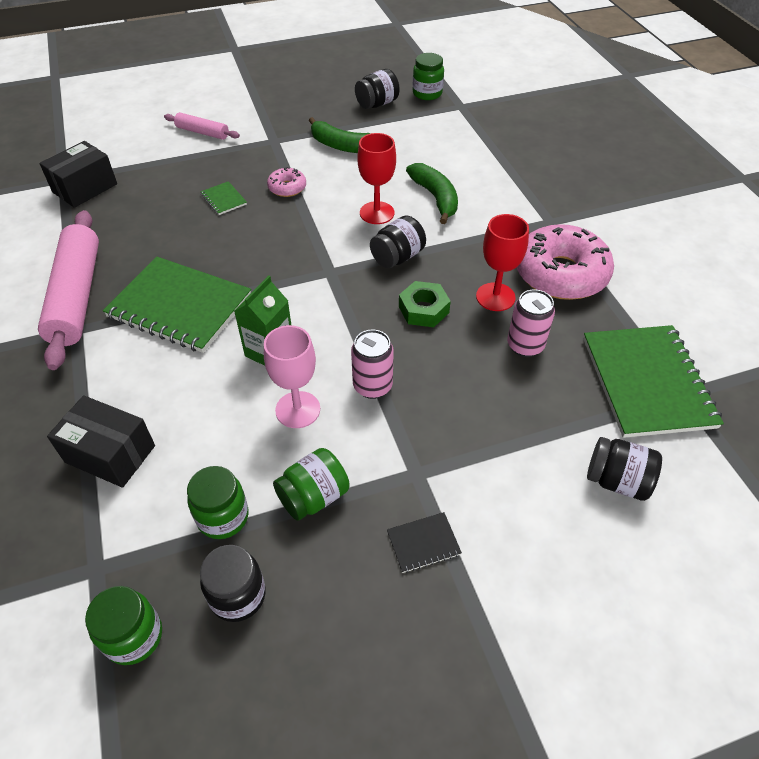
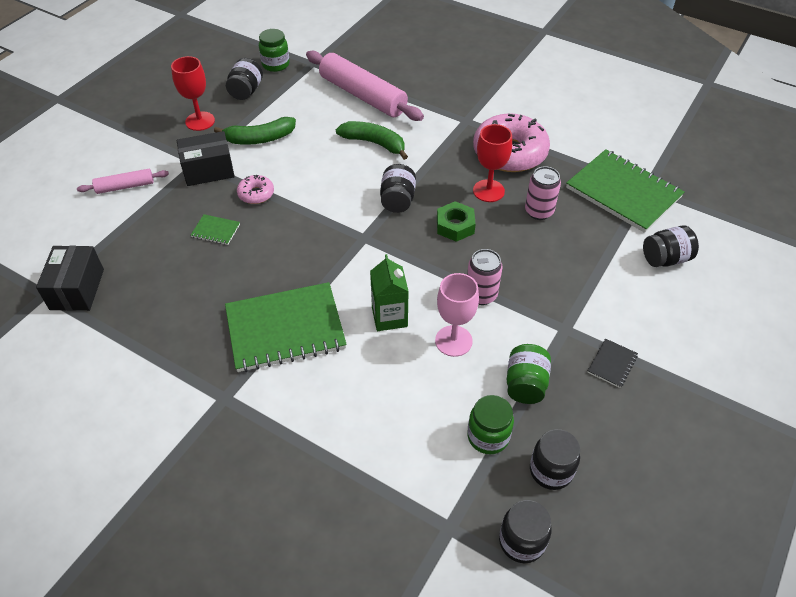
camera: 40 degrees left, 0 degrees up
(76, 296) = (190, 374): pink rolling pin -> pink rolling pin (362, 95)
(110, 454) = (366, 457): black box -> black box (208, 170)
(134, 636) = (521, 541): green jar -> black jar
(377, 213) = (346, 176): red goblet -> red goblet (200, 121)

